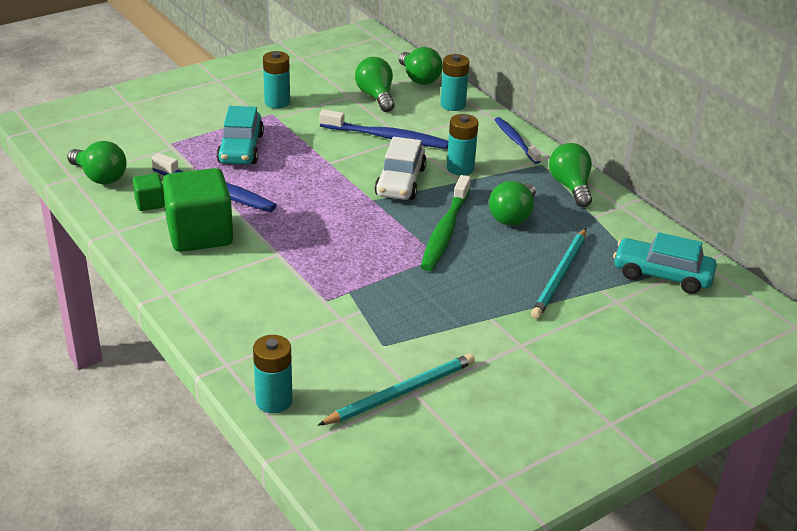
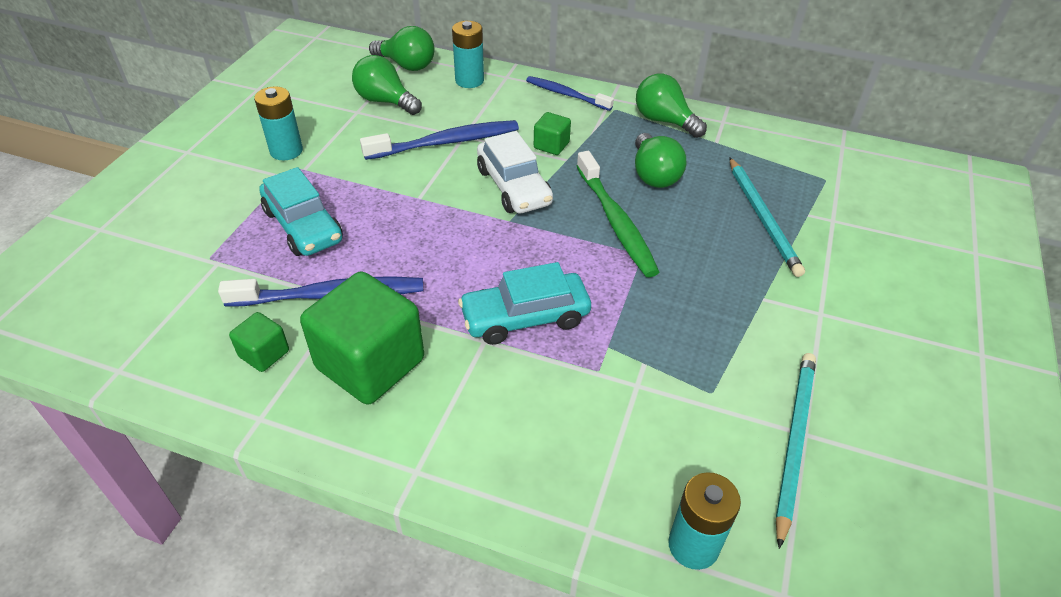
camera: 35 degrees left, 10 degrees up
(100, 177) = (159, 350): green light bulb -> none
(460, 168) = (551, 145): turquoise battery -> green cube
(662, 275) = (832, 174): turquoise car -> turquoise car (525, 317)

